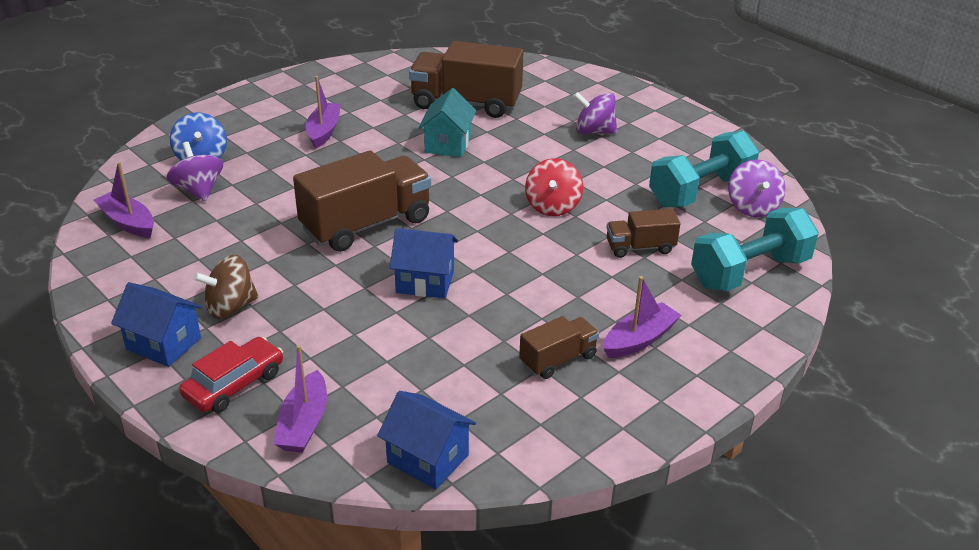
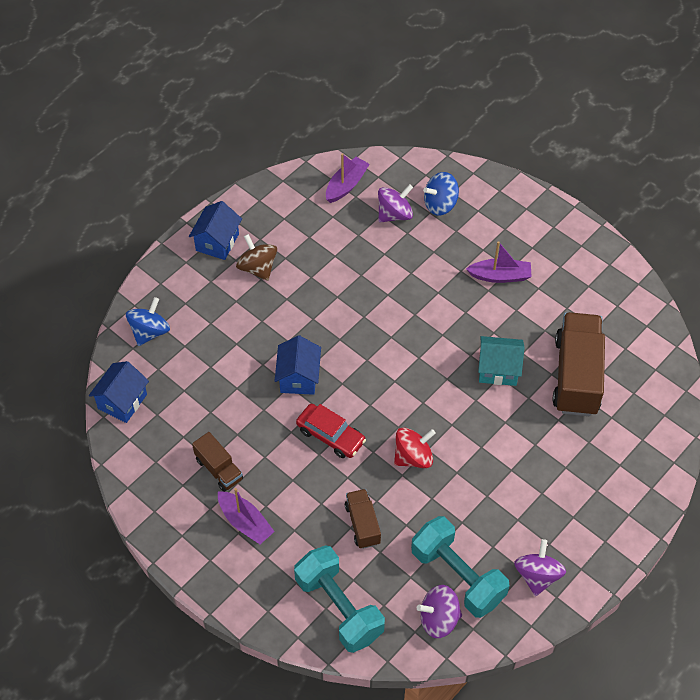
camera: 85 degrees right, 20 degrees up
(234, 384) = (182, 288): red car -> red car (330, 435)
(304, 423) = (150, 332): purple boat -> blue spinning top
(366, 225) = (366, 329): brown truck -> none
(553, 206) = (413, 457): red spinning top -> red spinning top turned 150 degrees clockwise
(594, 131) = (548, 486): purple spinning top -> purple spinning top (537, 576)

